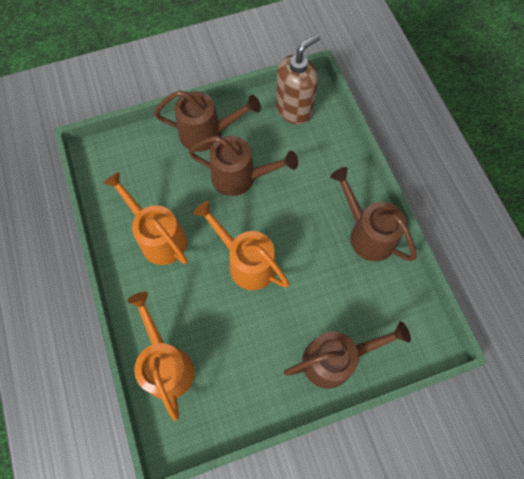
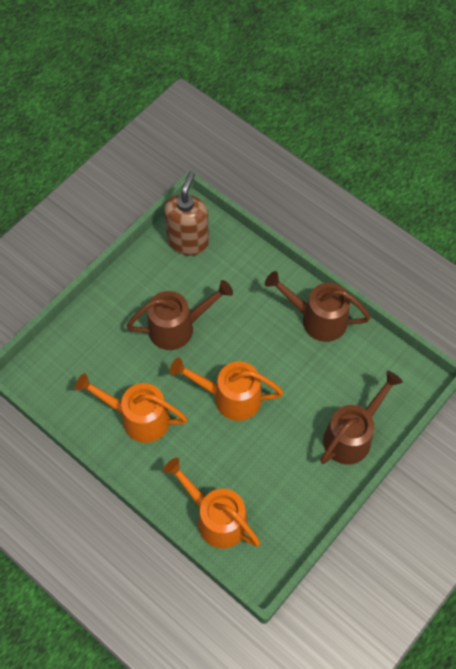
camera: 30 degrees left, 5 degrees down
(208, 133) = (122, 302): brown watering can -> none

